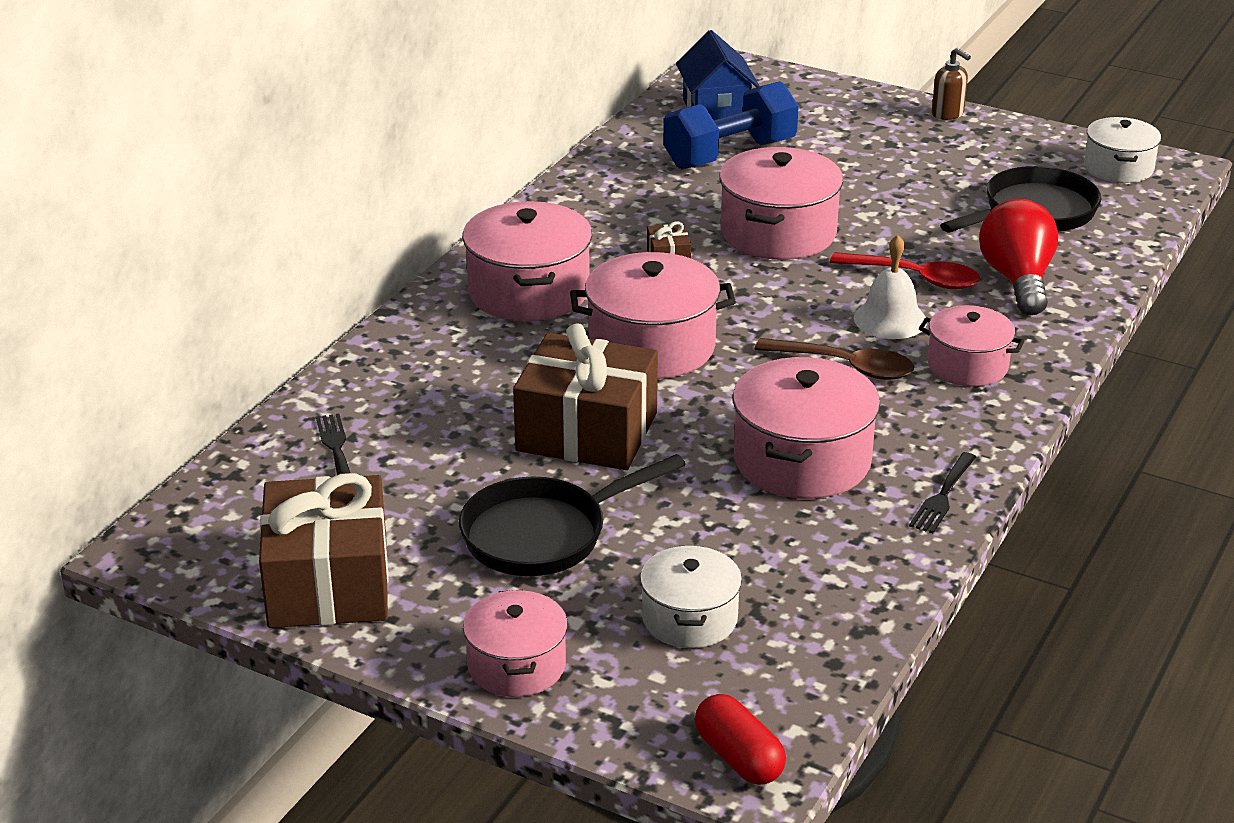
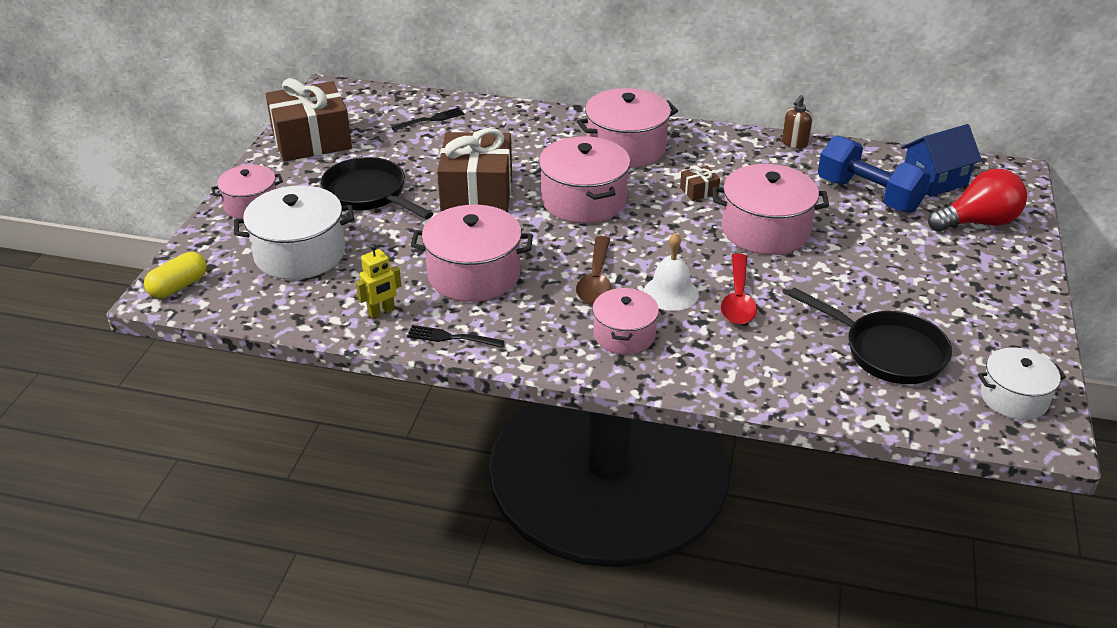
camera: 75 degrees right, 5 degrees up
(689, 618) = (300, 253): white pot -> white pot, size x1.59
(739, 758) = (178, 286): red capsule -> yellow capsule
(868, 550) = (381, 312): none -> yellow robot
(948, 114) = (1032, 291): brown soap dispenser -> brown soap dispenser (794, 143)
(1017, 280) = (766, 350): red light bulb -> red light bulb (978, 222)

